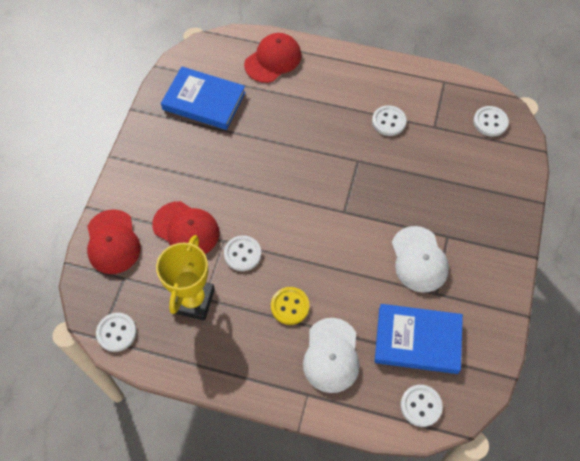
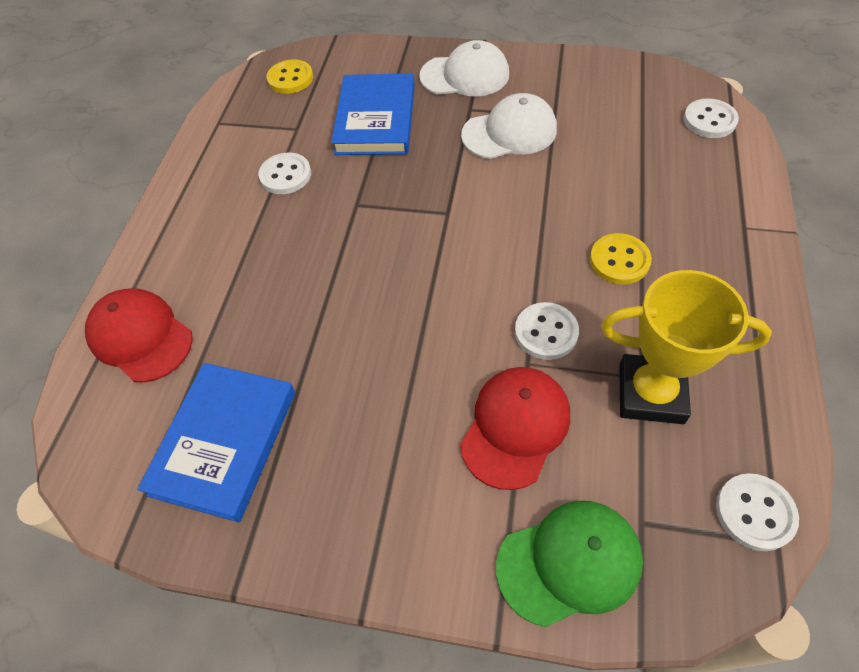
camera: 90 degrees left, 5 degrees down
(112, 242) = (569, 562): red cap -> green cap
(331, 355) = (678, 207): white cap -> white cap (465, 75)
(417, 340) = (624, 127): blue book -> blue book (375, 119)
(490, 122) = (290, 78): white button -> yellow button

